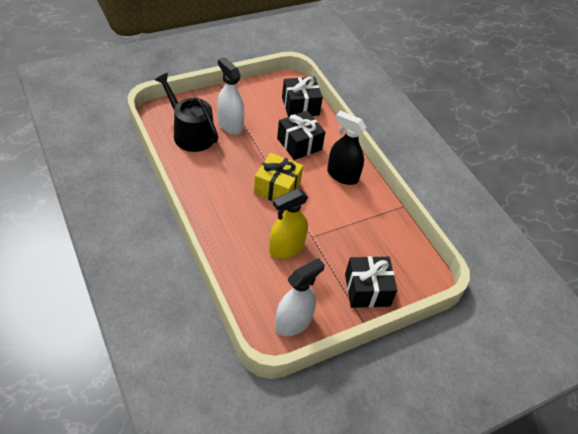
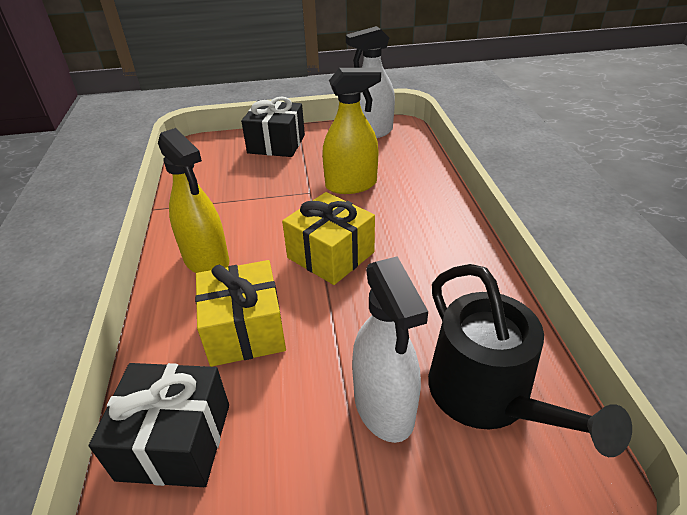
camera: 155 degrees left, 10 degrees down
(299, 144) = (245, 330): black gift -> yellow gift
(342, 175) = (206, 260): black spray bottle -> yellow spray bottle

